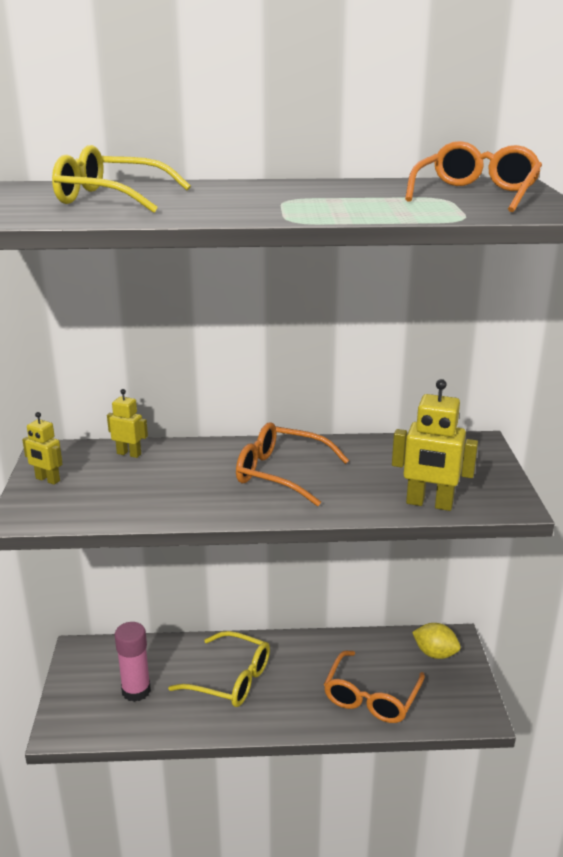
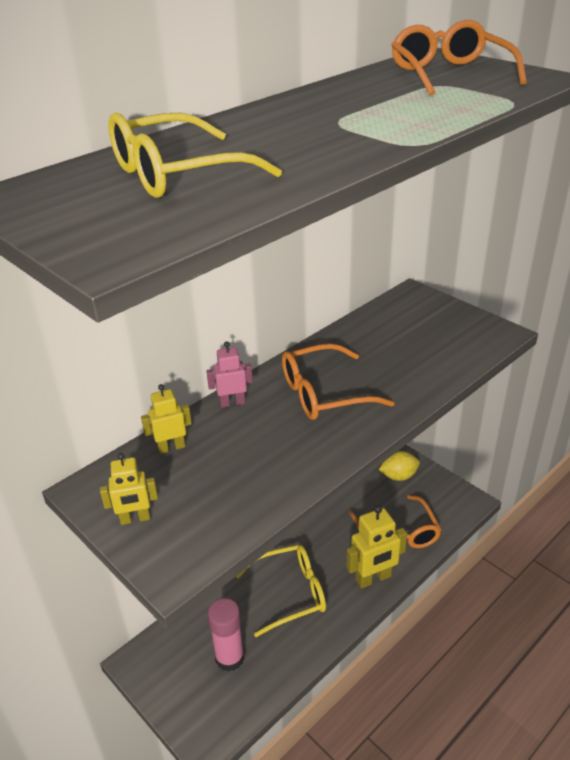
camera: 40 degrees left, 10 degrees up
(208, 448) = (232, 403): none -> pink robot
(429, 504) = (455, 360): yellow robot -> yellow robot (373, 578)

